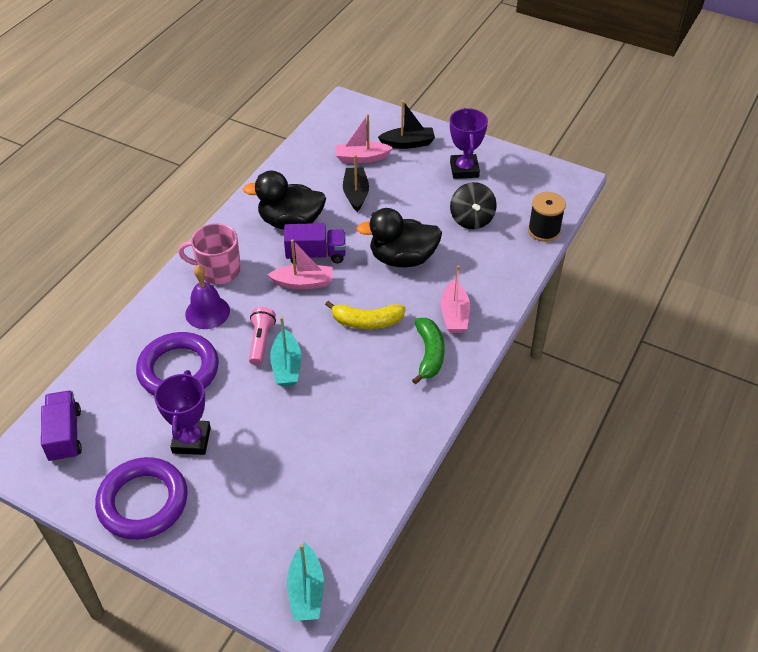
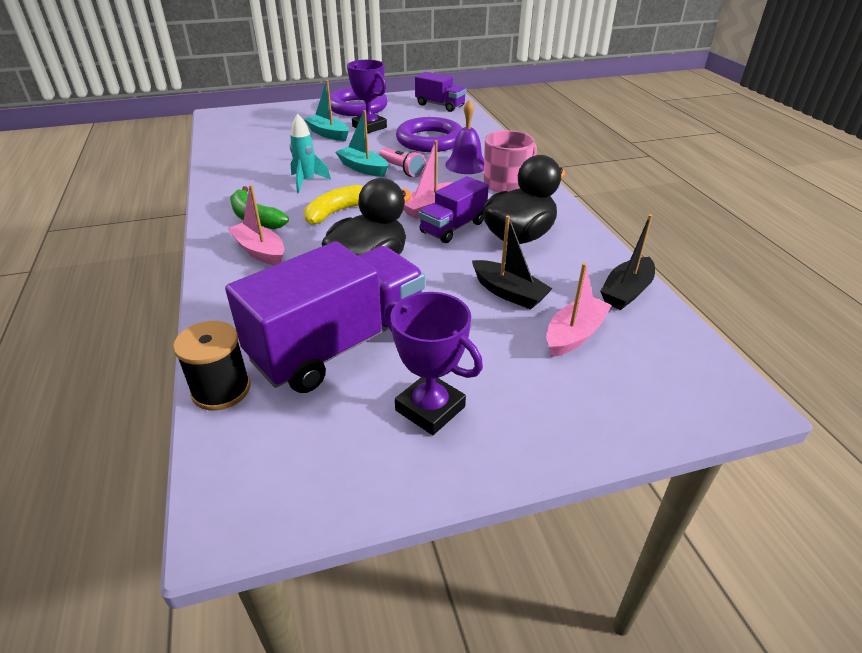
camera: 135 degrees right, 10 degrees down
(306, 591) = (224, 119): turquoise boat -> turquoise boat (328, 134)
(349, 378) = (307, 182): none -> turquoise rocket
(408, 143) = (559, 395): black boat -> black boat (626, 292)
(471, 219) = (339, 345): black spinning top -> purple truck

